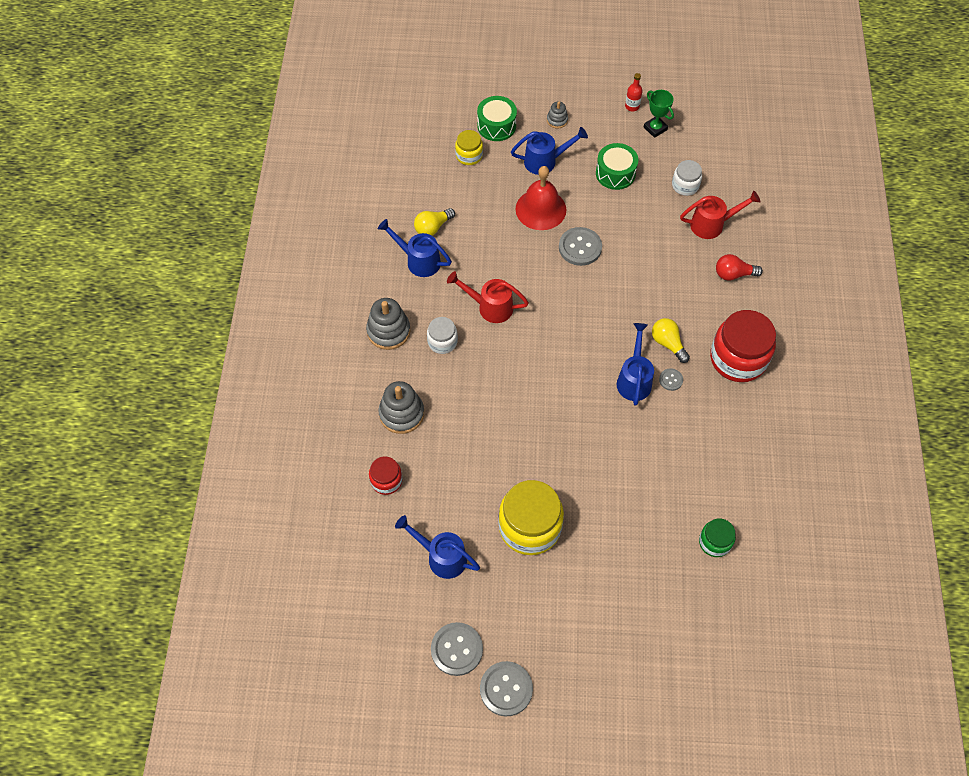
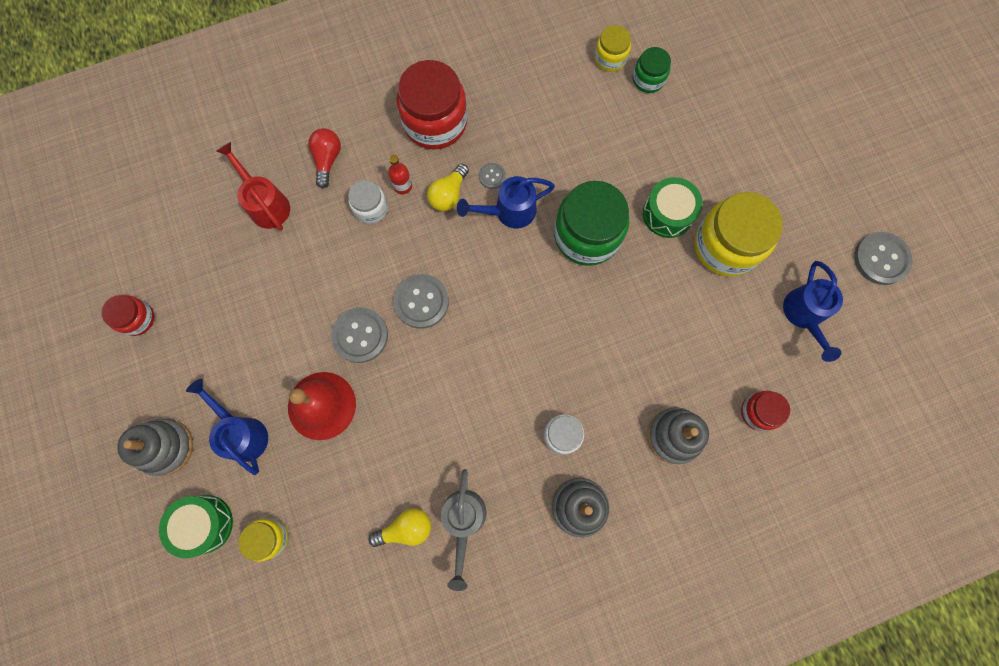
camera: 115 degrees left, 15 degrees up
(419, 260) = (463, 521): blue watering can -> grey watering can
(432, 227) = (406, 528): yellow light bulb -> yellow light bulb turned 45 degrees counterclockwise
(490, 307) = (490, 402): red watering can -> none
(506, 689) = (888, 201): grey button -> grey button (421, 302)
(557, 120) = (166, 447): grey stacking toy -> grey stacking toy, size x1.83
(588, 426) = (587, 235): none -> green jar
(615, 173) = (230, 339): green drum -> green drum (668, 213)
(632, 106) = (108, 361): red bottle -> red bottle (402, 186)
(655, 128) = (137, 319): green trophy -> red jar
(685, 185) = (218, 252): white jar -> white jar (370, 208)
(733, 274) = (327, 160): red light bulb -> red light bulb turned 150 degrees counterclockwise
(749, 520) = (610, 58): none -> yellow jar

